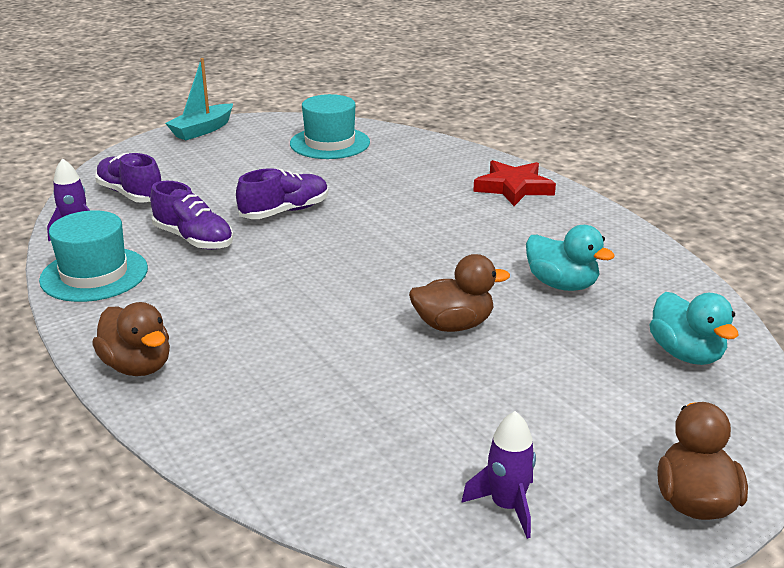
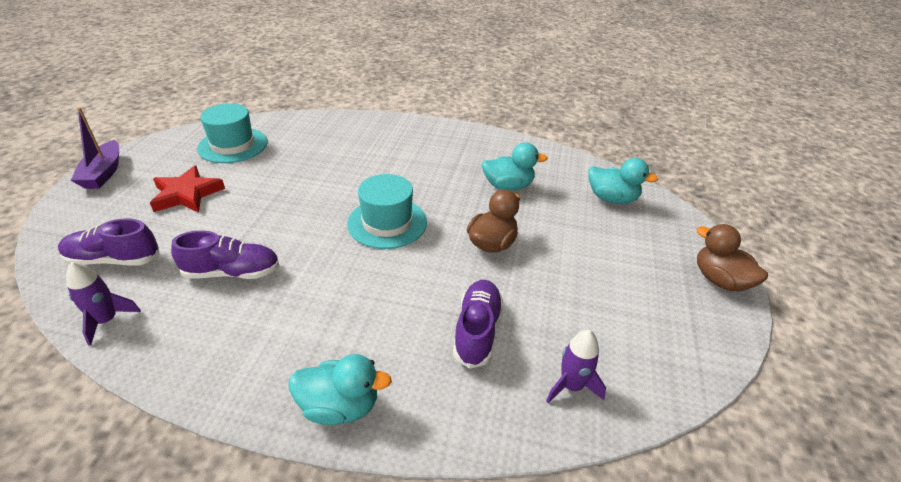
camera: 45 degrees left, 10 degrees up
(94, 274) = (185, 351): turquoise hat -> turquoise hat (387, 223)
(138, 366) = (340, 406): brown duck -> turquoise duck
(202, 130) = (103, 173): turquoise boat -> purple boat
(285, 211) = (274, 215): purple shoe -> purple shoe (477, 331)
(506, 506) = (667, 342): purple rocket -> purple rocket (571, 386)
(513, 188) = (399, 132): red star -> red star (187, 194)

